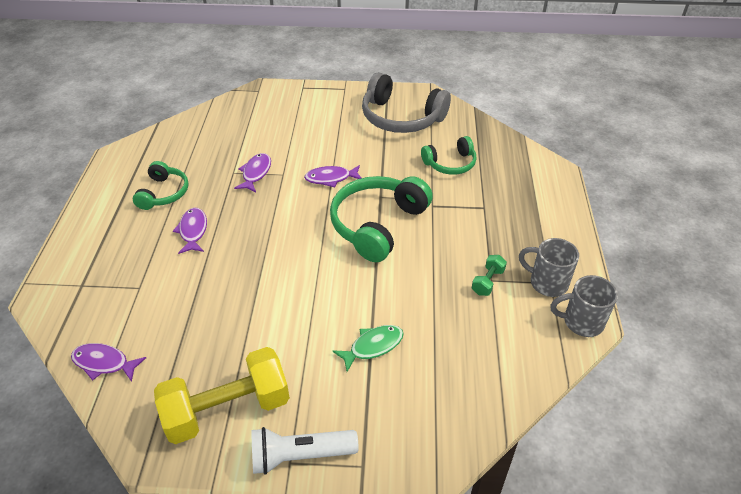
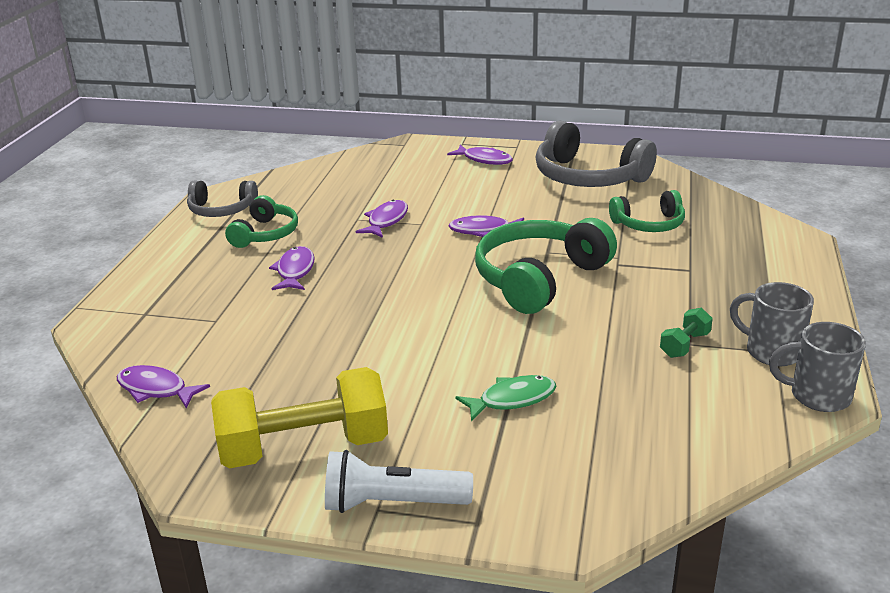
camera: 10 degrees right, 15 degrees down
(124, 170) = (221, 210): none -> grey headphones
(322, 104) = (484, 160): none -> purple fish

